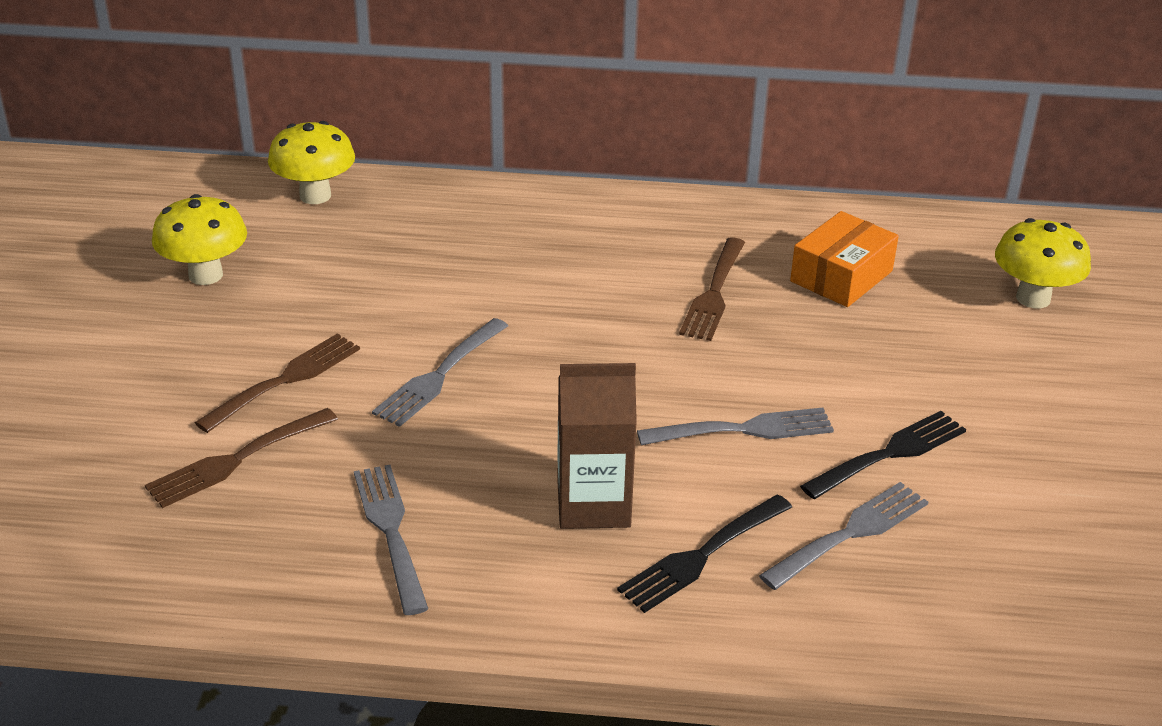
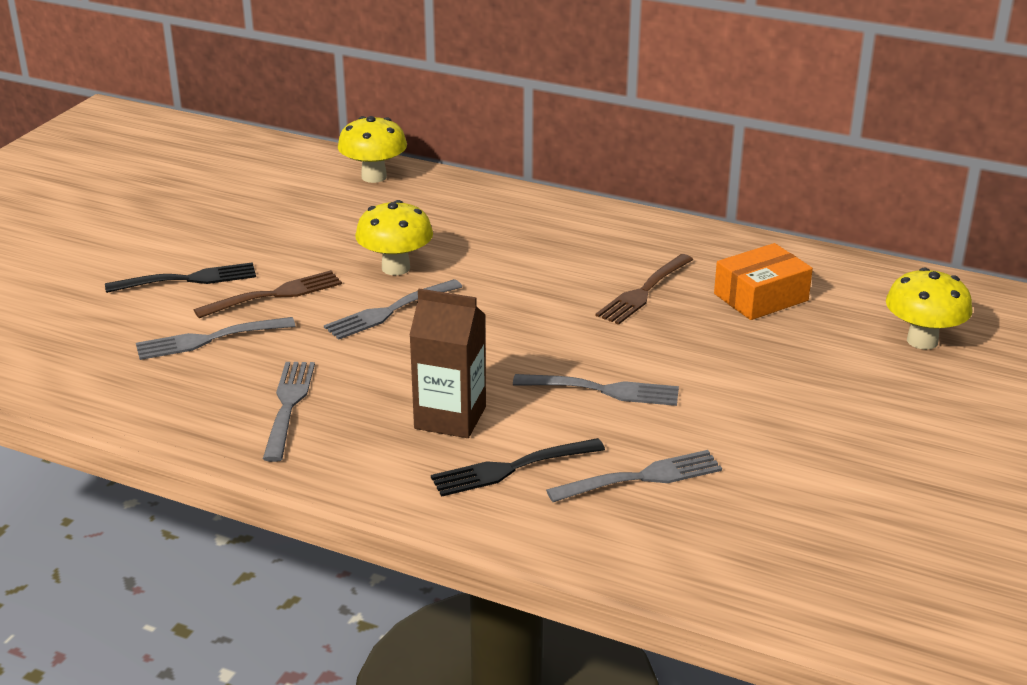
camera: 20 degrees right, 5 degrees down
(205, 275) = (261, 217): yellow mushroom -> yellow mushroom (396, 268)
(236, 460) = (209, 339): brown fork -> grey fork
(889, 454) = (714, 429): black fork -> black fork (188, 279)

